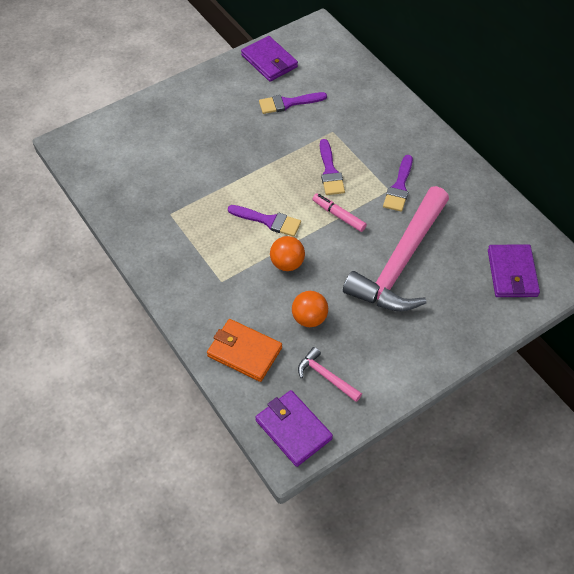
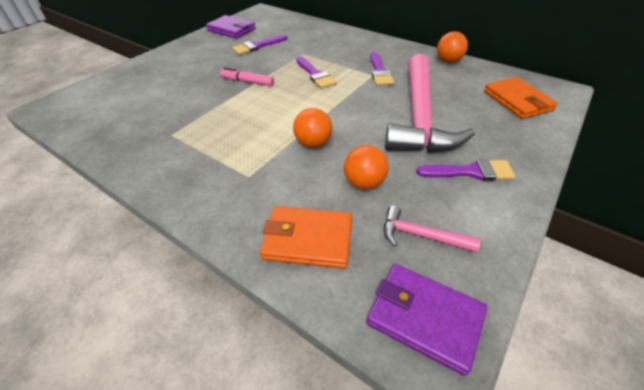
camera: 20 degrees left, 10 degrees down
(268, 221) = (277, 117): purple brush -> purple brush (470, 172)
(339, 215) = (341, 99): pink marker -> pink marker (247, 82)
(485, 193) = (448, 61): none -> orange ball
(512, 273) = (517, 101): purple wallet -> orange wallet

